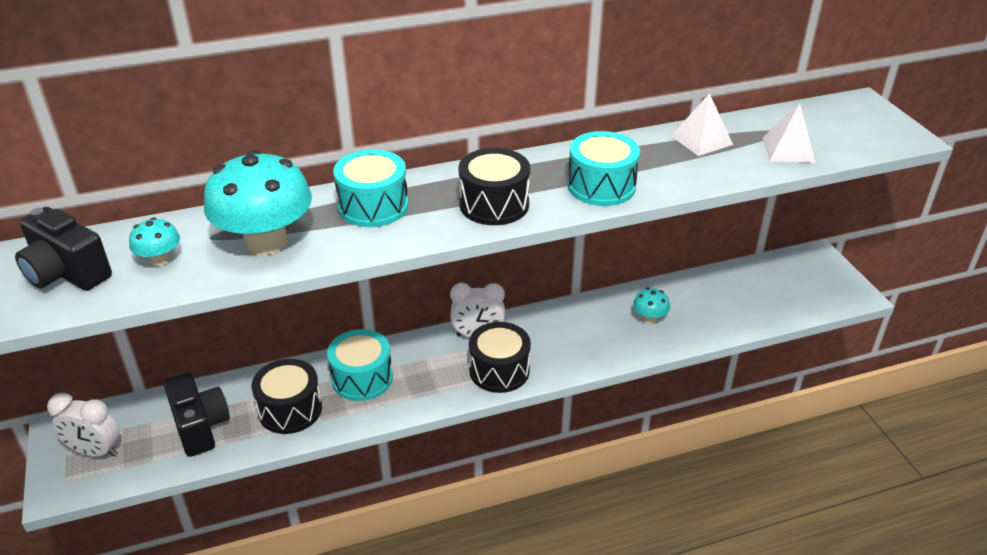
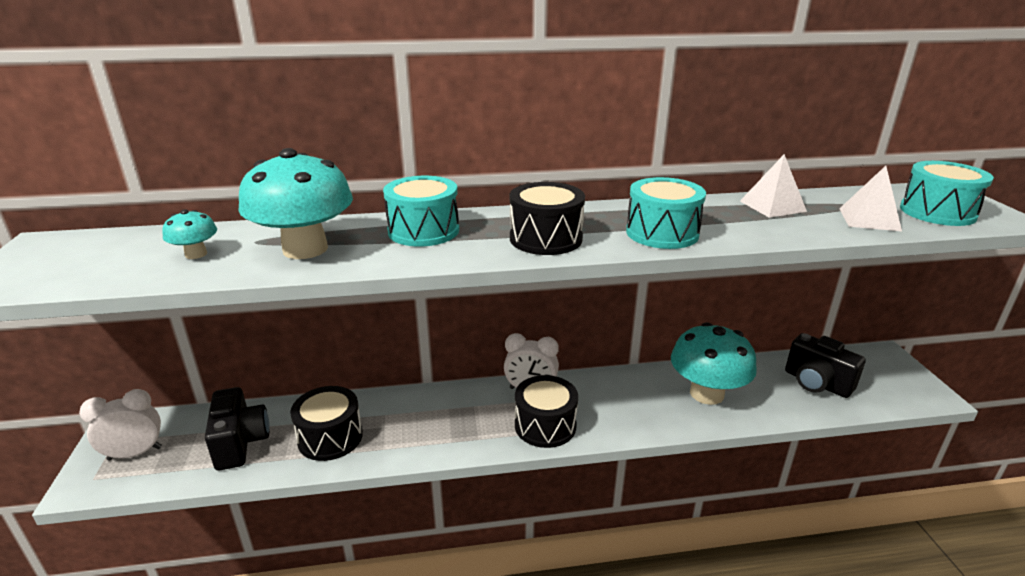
camera: 10 degrees right, 10 degrees down
(67, 273) = (103, 257): black camera -> black camera (816, 383)
(95, 451) = (135, 453): white clock -> white clock turned 135 degrees clockwise
(362, 378) = (408, 416): turquoise drum -> turquoise drum (937, 212)
(649, 318) = (706, 393): turquoise mushroom -> turquoise mushroom, size x2.18

